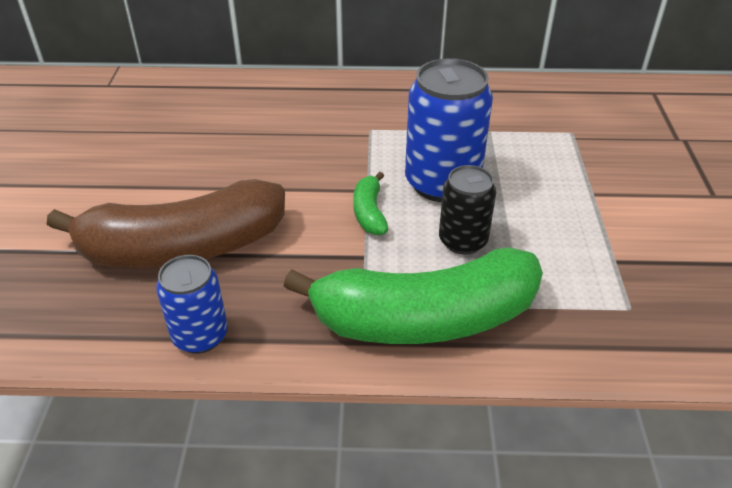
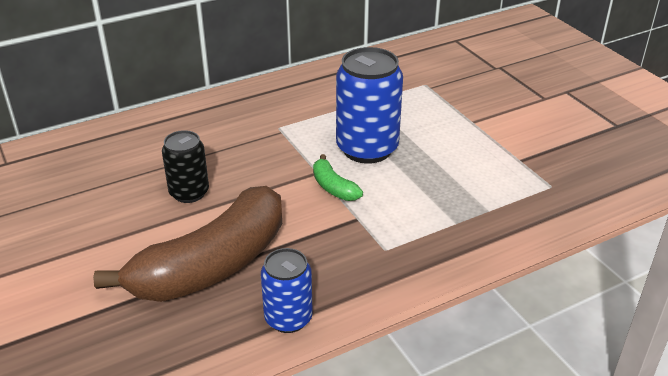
camera: 30 degrees left, 5 degrees down
(425, 318) = (434, 242): green banana -> none
(463, 241) = (415, 183): black can -> black can (189, 193)

